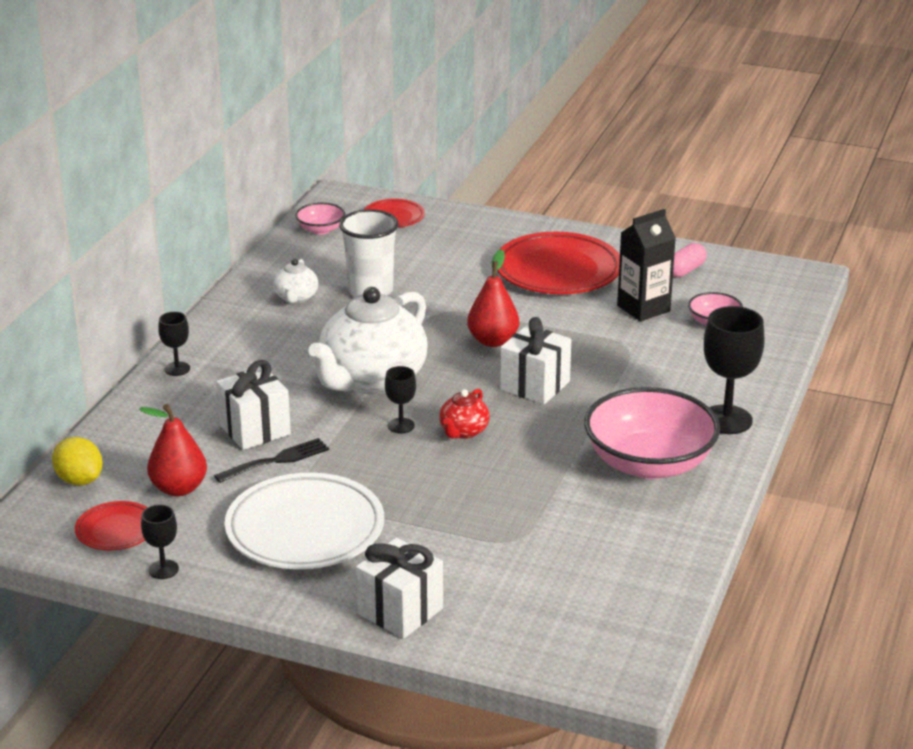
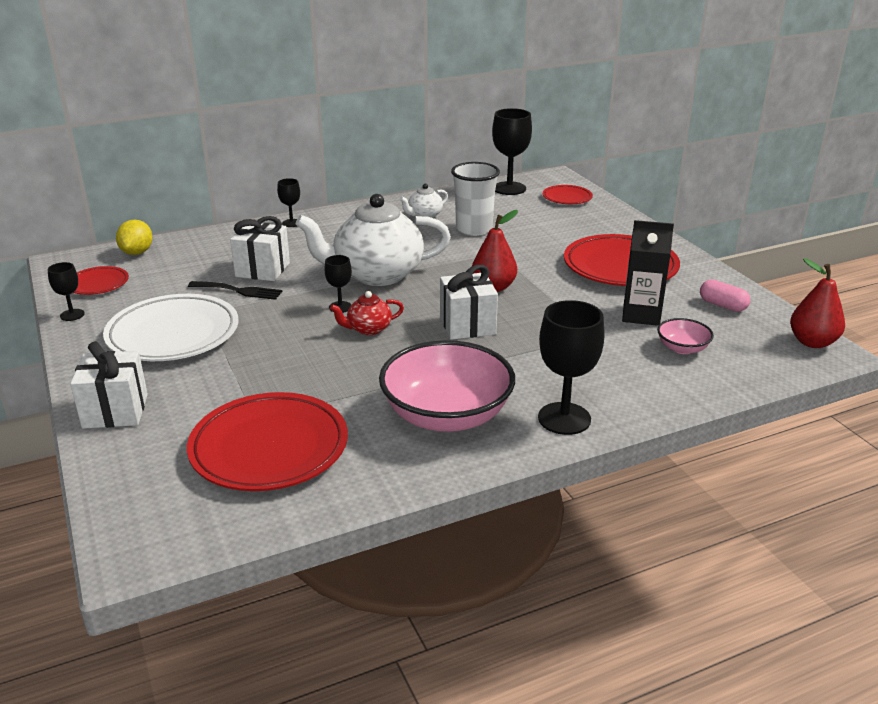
camera: 45 degrees right, 0 degrees up
(179, 488) = (166, 279): red pear -> red pear (812, 342)
(320, 229) = (509, 188): pink bowl -> black goblet
(575, 560) = (269, 448): none -> red plate
(685, 270) = (722, 305): pink capsule -> pink capsule turned 45 degrees clockwise

